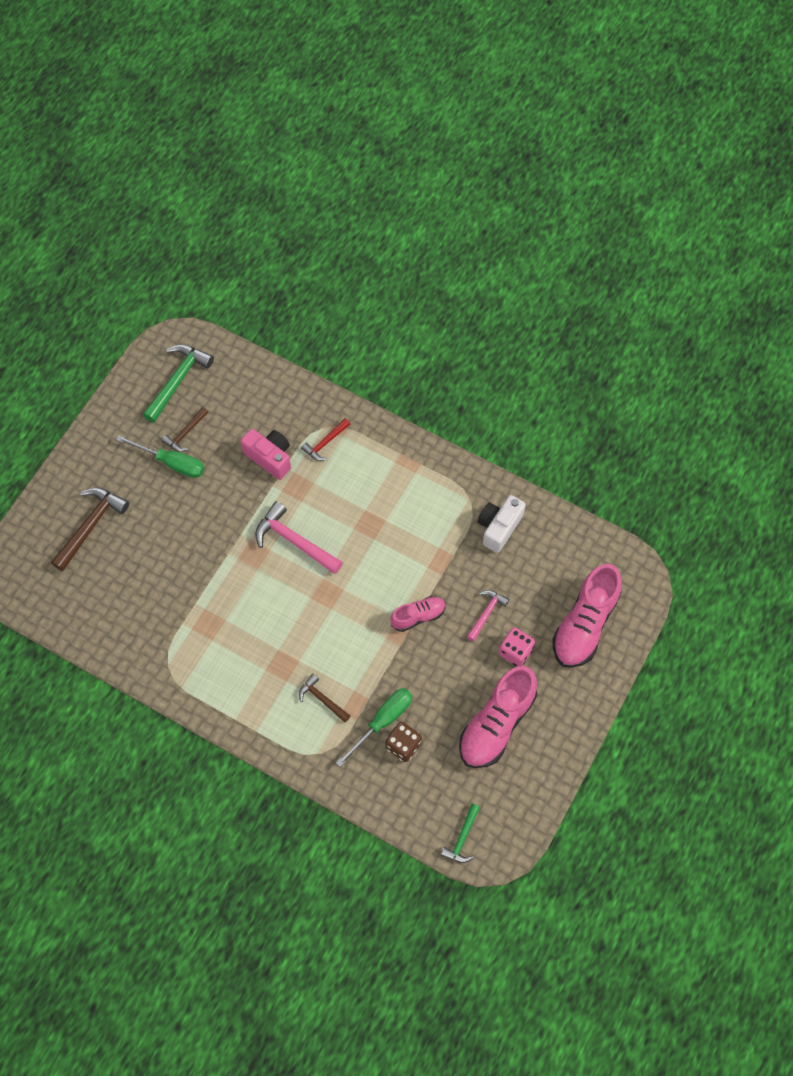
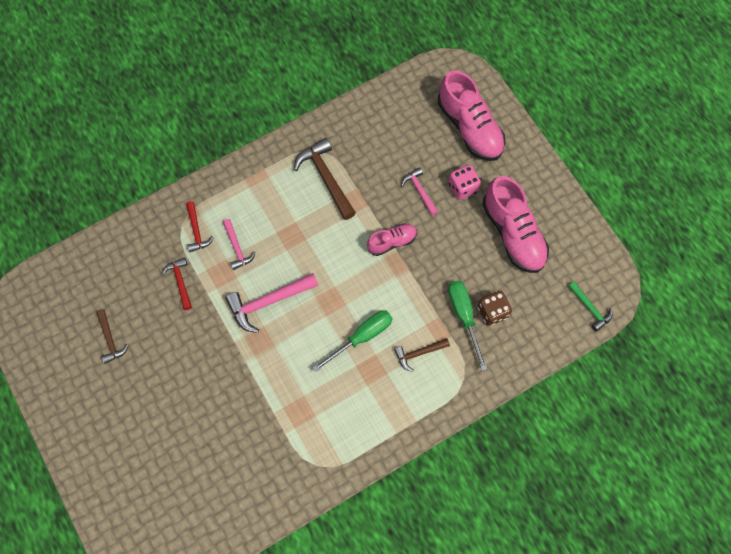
camera: 60 degrees left, 5 degrees up
(91, 525) = (143, 467): brown hammer -> brown hammer (326, 178)
(172, 463) = (130, 365): green screwdriver -> green screwdriver (361, 337)
(178, 380) = (55, 320): green hammer -> none
(270, 457) = (180, 282): pink camera -> red hammer
(330, 486) = (237, 248): none -> pink hammer
(418, 616) = (392, 242): pink shoe -> pink shoe turned 60 degrees clockwise
(499, 527) = (354, 142): white camera -> none

